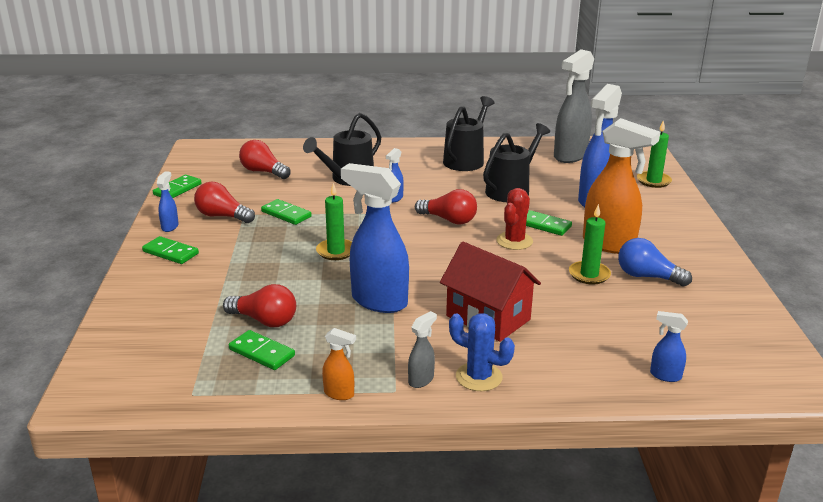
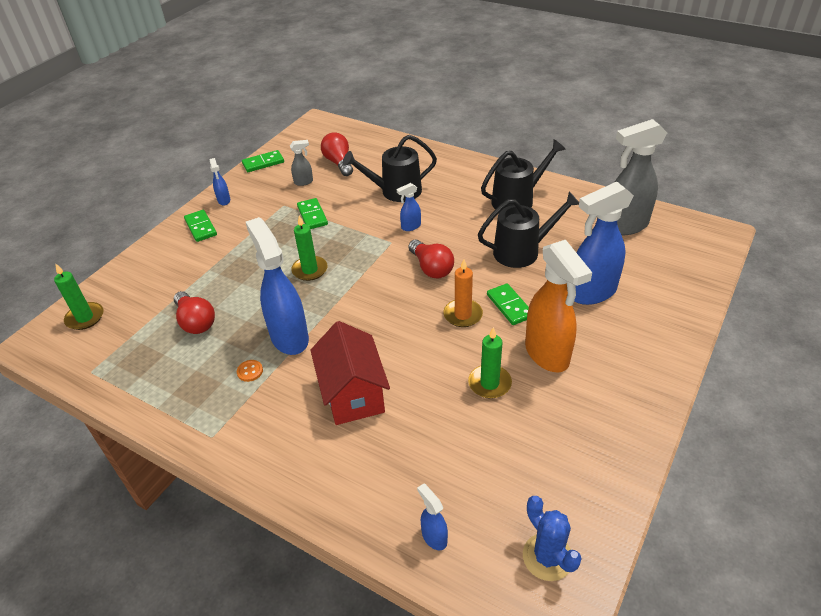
camera: 35 degrees right, 15 degrees up
(170, 227) = (224, 200): blue spray bottle -> blue spray bottle turned 120 degrees clockwise
(222, 216) = (267, 202): red light bulb -> none
(262, 352) = (165, 353): green domino -> none
(339, 394) = (174, 419): orange spray bottle -> none
(371, 335) = (250, 371): none -> orange button
(421, 380) = (239, 435): grey spray bottle -> grey spray bottle (304, 182)
(479, 377) = (282, 455): blue cactus -> blue cactus (547, 557)
(514, 241) = (463, 315): red cactus -> orange candle
(647, 277) = (543, 410): blue light bulb -> none
(653, 181) = (681, 288): green candle -> green candle (85, 318)

